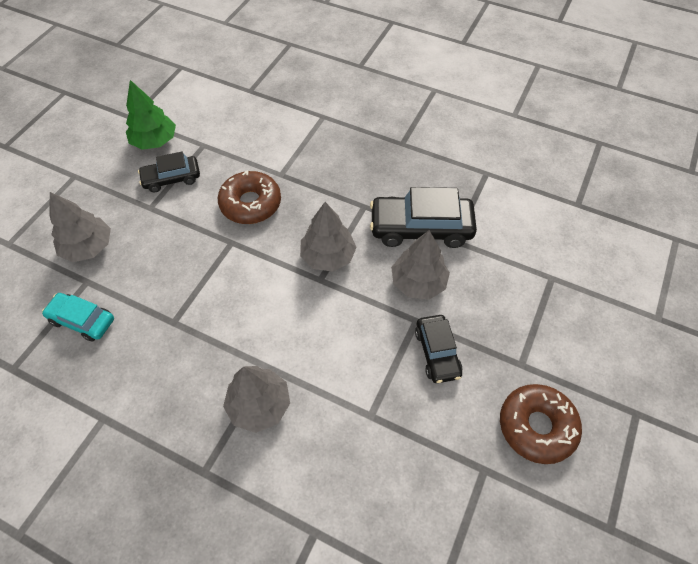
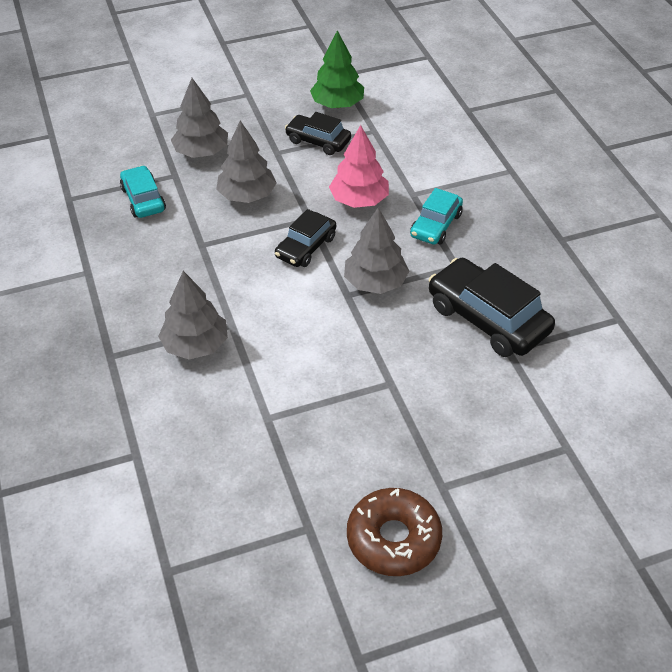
camera: 45 degrees right, 10 degrees down
(251, 204) = (359, 200): brown donut -> pink tree
(320, 186) = (436, 225): none -> turquoise car
(418, 282) = (429, 357): grey tree -> grey tree (247, 195)
(437, 353) = (377, 419): black car -> black car (306, 247)

